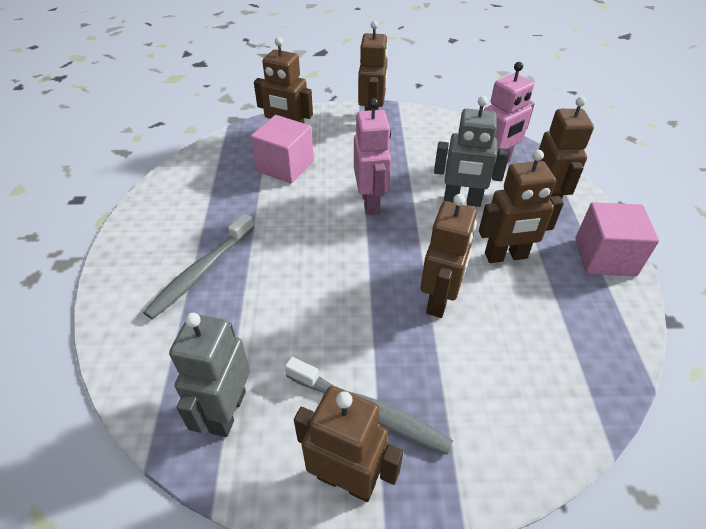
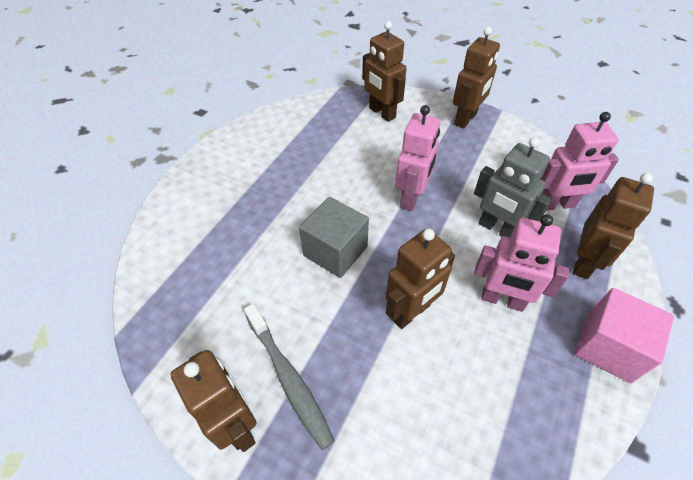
camera: 30 degrees right, 5 degrees up
(201, 272) = (243, 203): grey toothbrush -> none
(227, 411) = (191, 322): grey robot -> none
(285, 166) = (362, 138): pink cube -> none
(332, 277) = (335, 251): none -> grey cube
(506, 256) = (502, 300): brown robot -> pink robot

